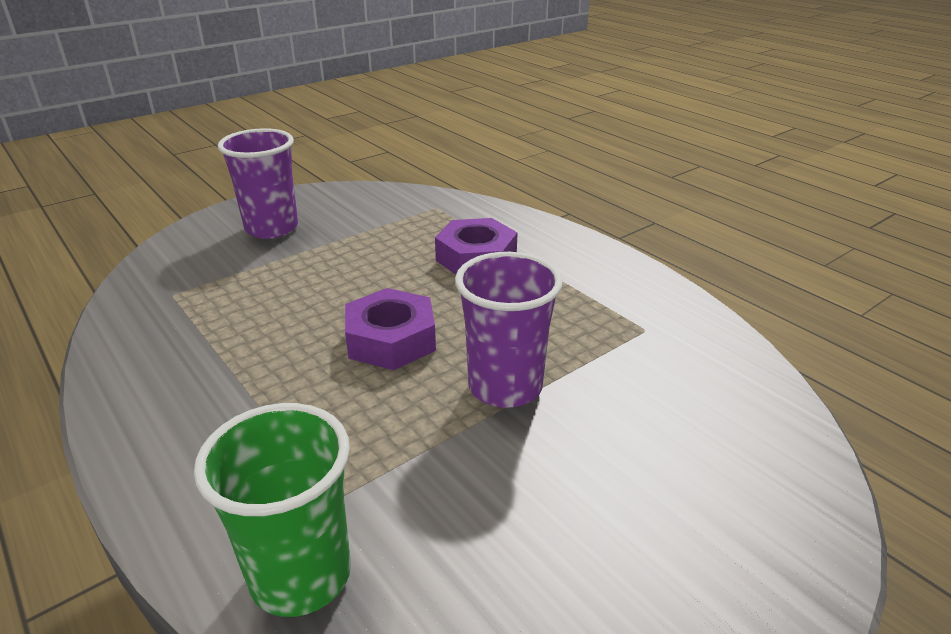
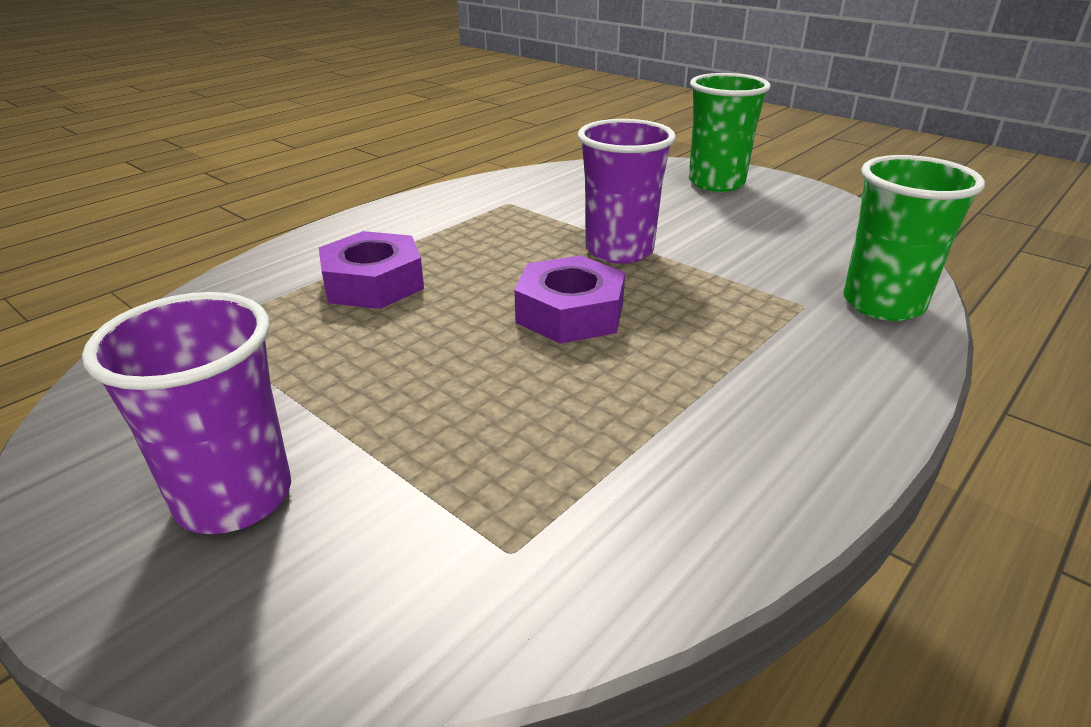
camera: 100 degrees left, 0 degrees up
(738, 535) = (716, 183): none -> green cup

